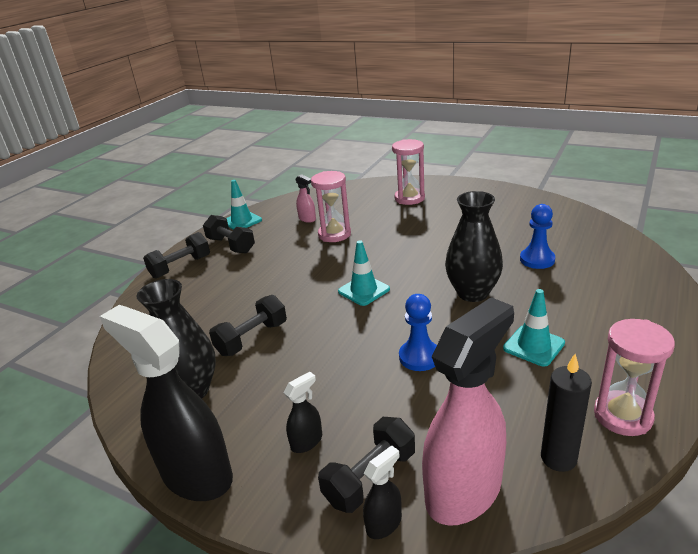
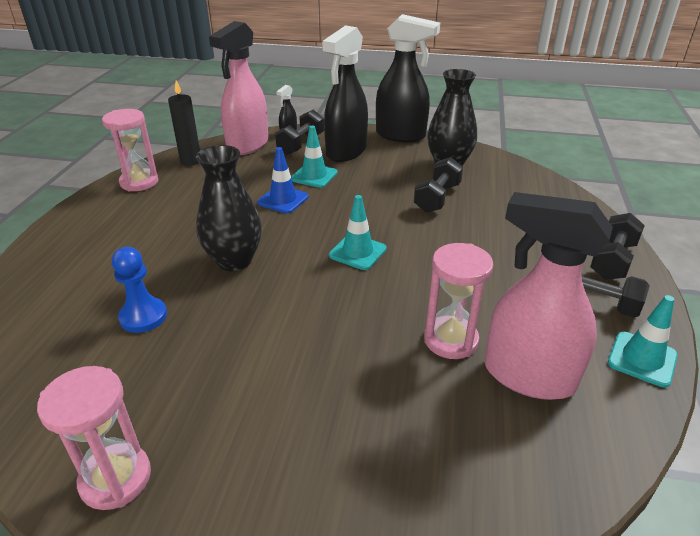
camera: 160 degrees right, 5 degrees up
(307, 219) = (527, 376): pink spray bottle -> pink spray bottle, size x2.32
(307, 441) = (346, 152): black spray bottle -> black spray bottle, size x2.32
(409, 198) = (358, 471): pink hourglass -> pink hourglass (116, 478)
(419, 357) = (283, 200): blue pawn -> blue traffic cone
(533, 346) = (184, 217): turquoise traffic cone -> turquoise traffic cone (314, 176)

